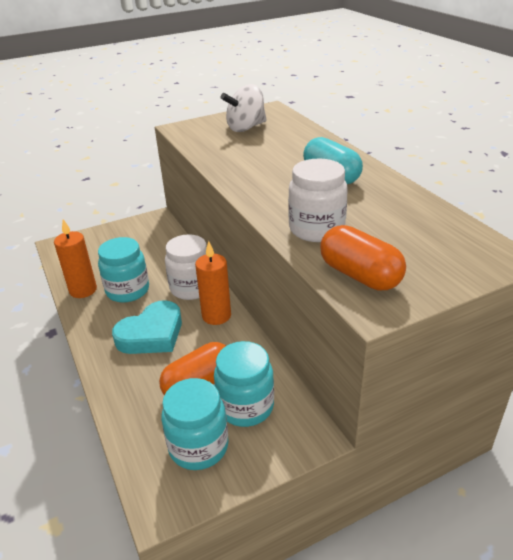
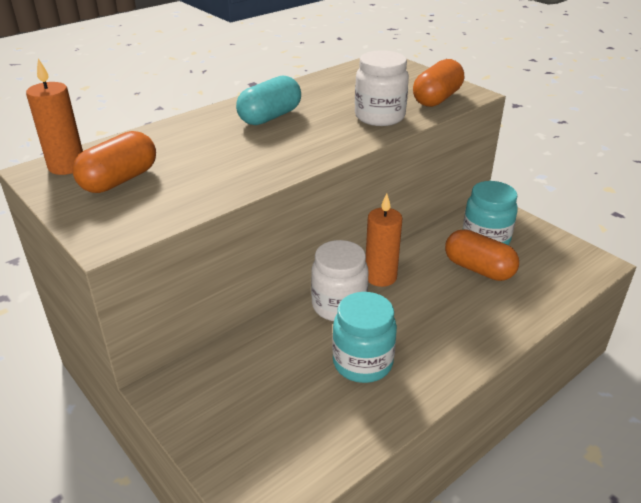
camera: 105 degrees left, 0 degrees up
(83, 290) = (377, 413): orange candle -> orange candle (67, 166)
(152, 334) = (431, 317): turquoise heart -> none
(198, 446) = (539, 256): turquoise jar -> none
(246, 128) = (119, 180): white spinning top -> orange capsule

